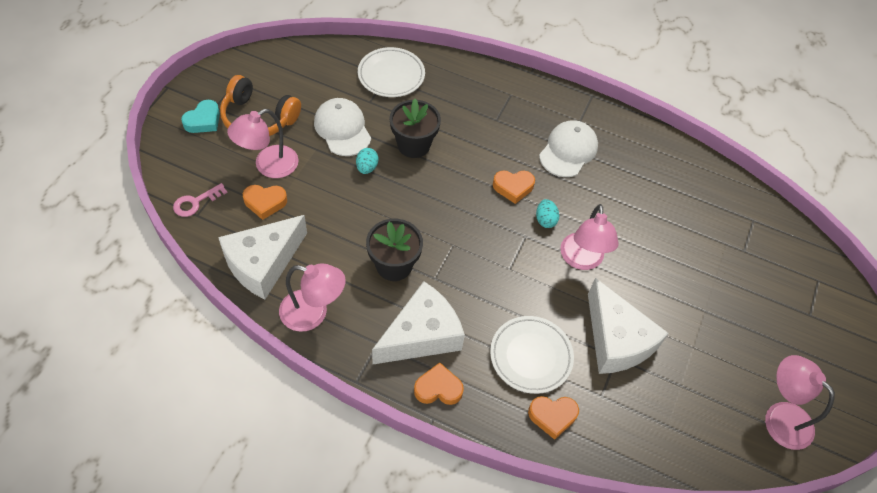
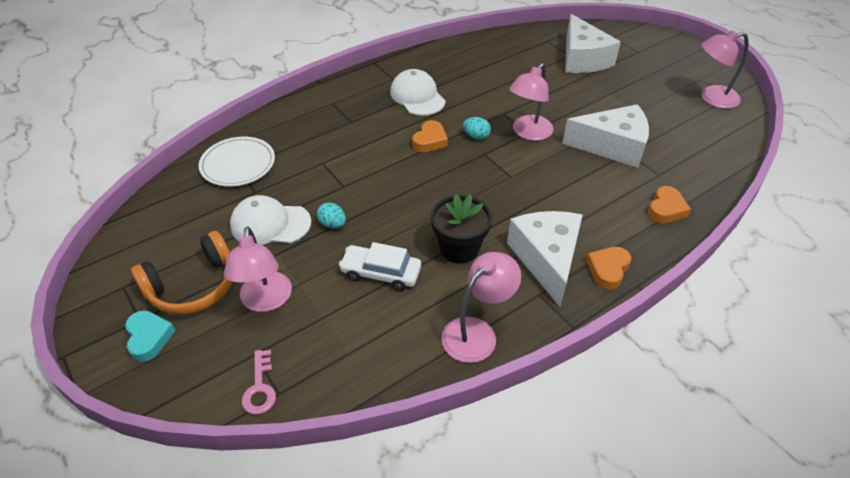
camera: 55 degrees left, 10 degrees down
(263, 263) = (389, 352): white cheese -> white cheese (582, 59)
(265, 202) = (311, 322): orange heart -> none
(336, 223) = (381, 273): none -> white car
(413, 145) = (333, 182): black flower pot -> none
(531, 356) = (603, 198): white plate -> none
(582, 260) = (528, 133): pink lamp -> pink lamp turned 90 degrees clockwise

